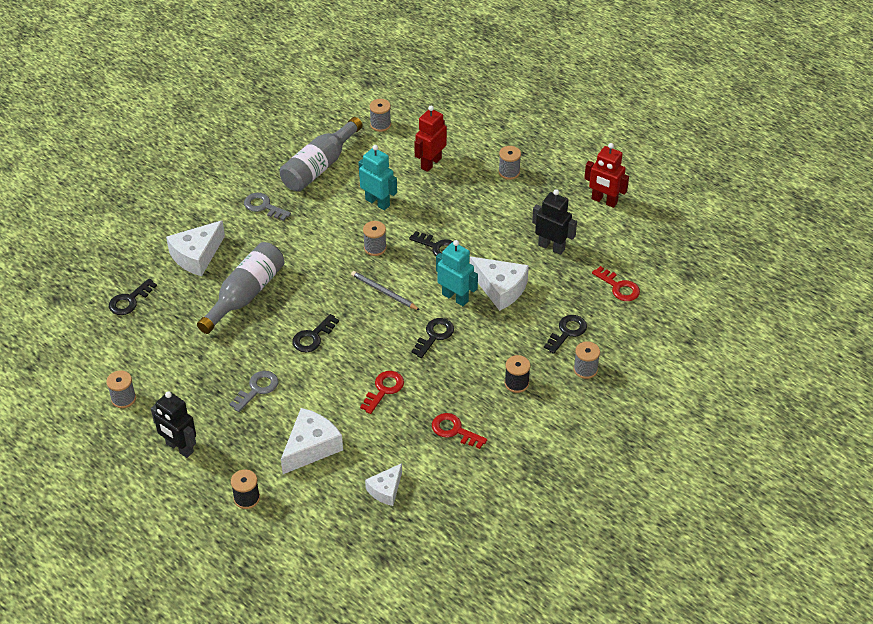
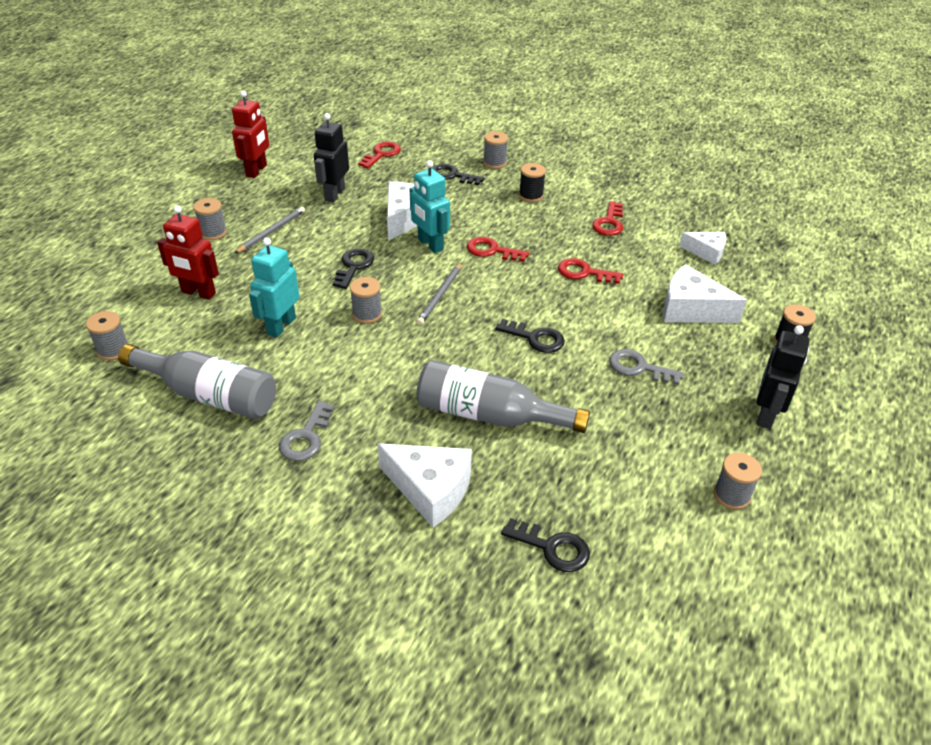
camera: 105 degrees left, 5 degrees down
(434, 336) = (492, 250): black key -> red key
(455, 297) = (430, 244): turquoise robot -> turquoise robot turned 60 degrees counterclockwise
(501, 205) = (272, 231): none -> grey pencil

